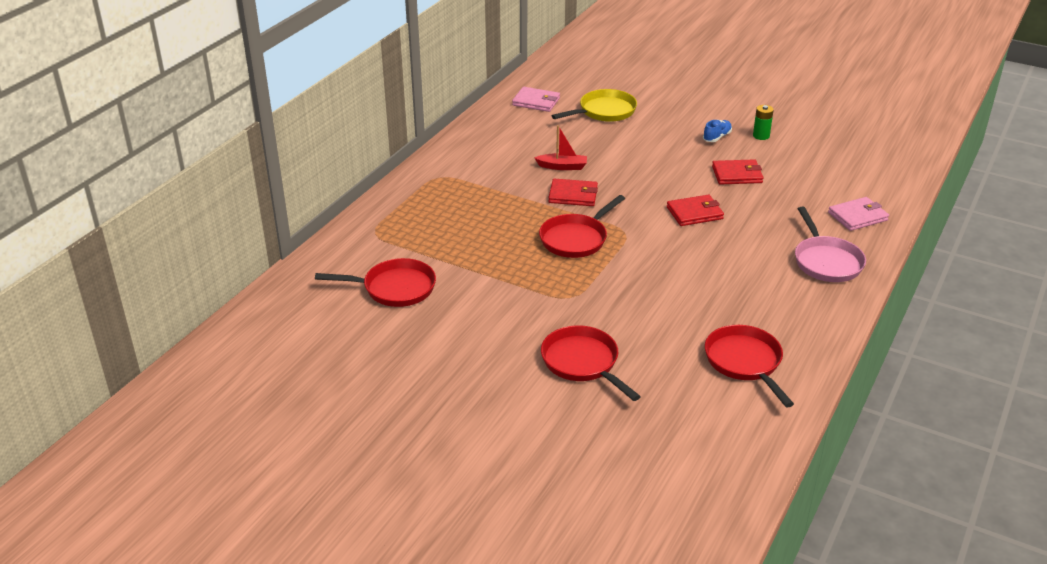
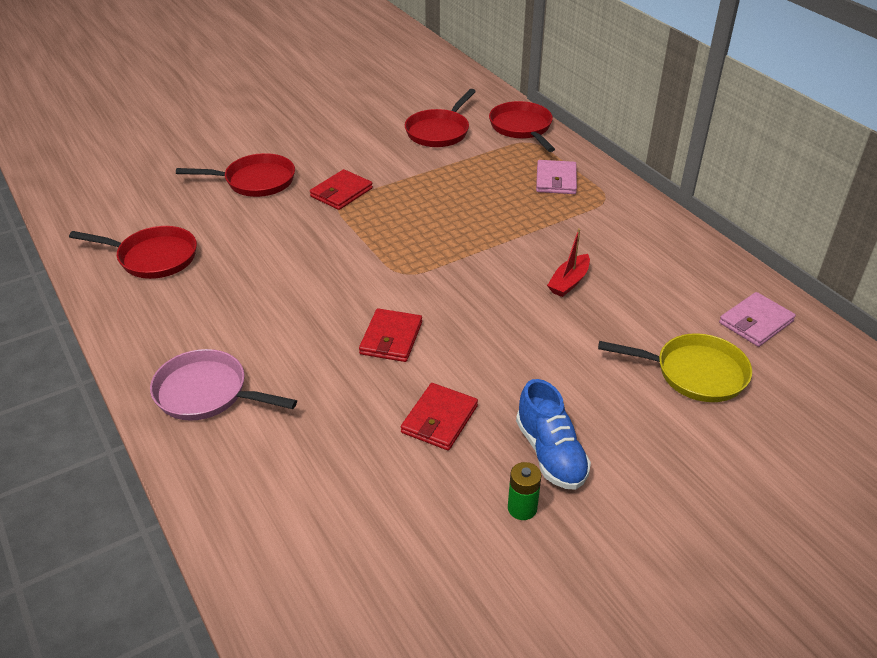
camera: 120 degrees right, 5 degrees up
(573, 195) = (502, 267): red wallet -> red wallet (341, 192)
(576, 239) = (421, 239): red pan -> red pan (522, 128)
(604, 111) = (694, 373): yellow pan -> yellow pan turned 75 degrees counterclockwise
(717, 137) = (550, 453): blue shoe -> blue shoe, size x1.66
(858, 216) = (248, 482): pink wallet -> pink wallet (556, 180)

